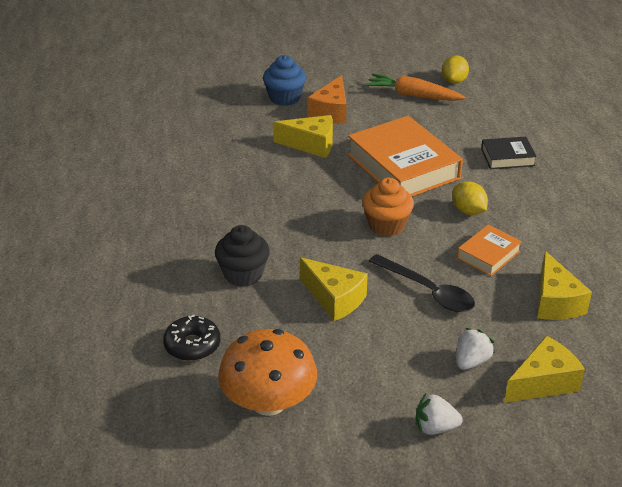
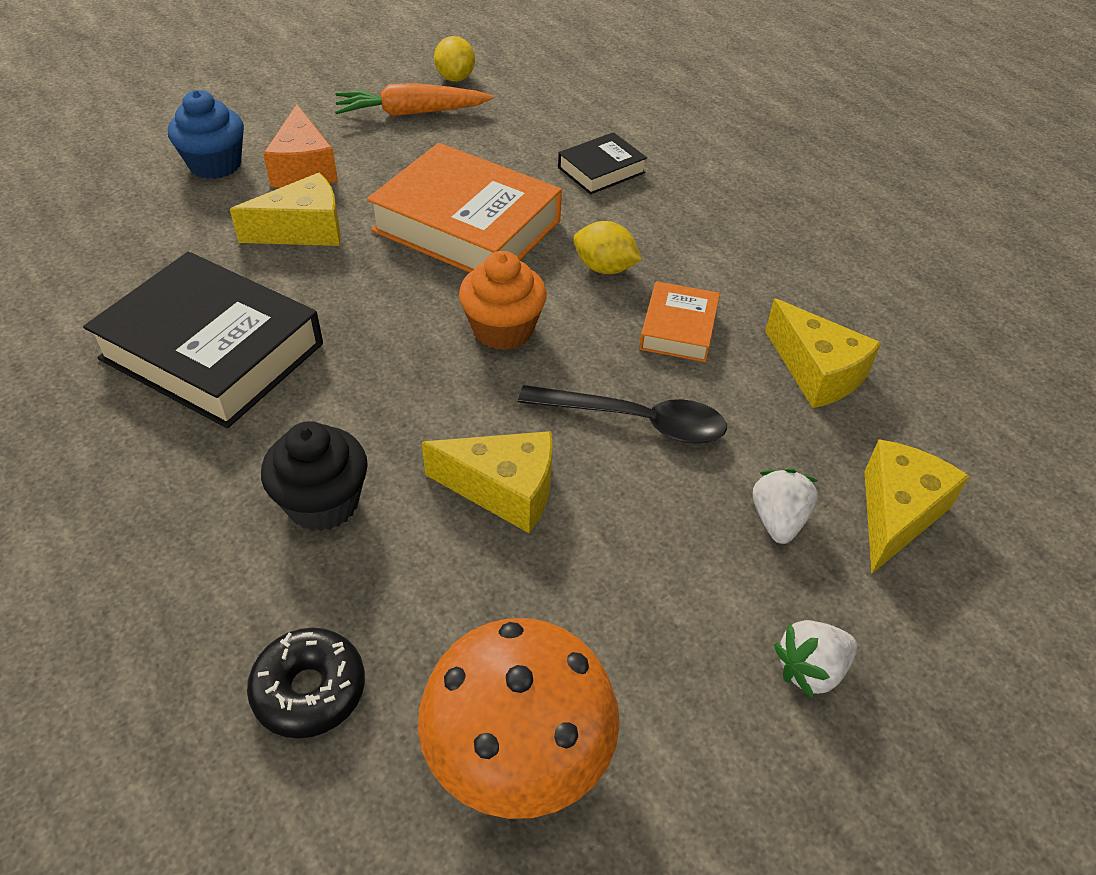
camera: 30 degrees left, 10 degrees up
(230, 191) = (212, 351): none -> black book

